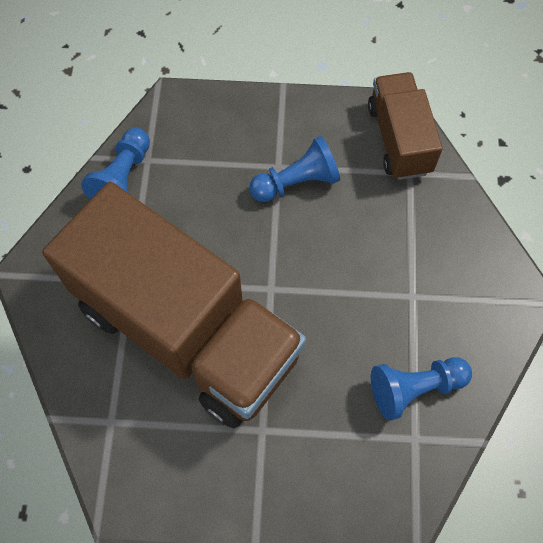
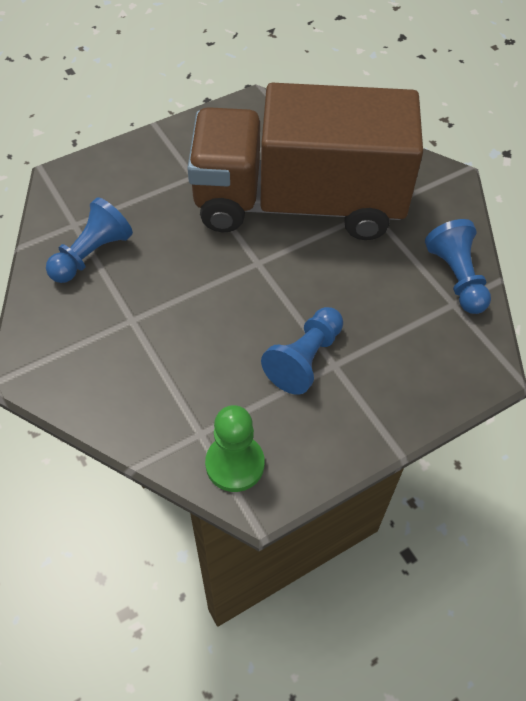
camera: 145 degrees right, 10 degrees down
(399, 139) = (235, 464): brown truck -> green pawn

